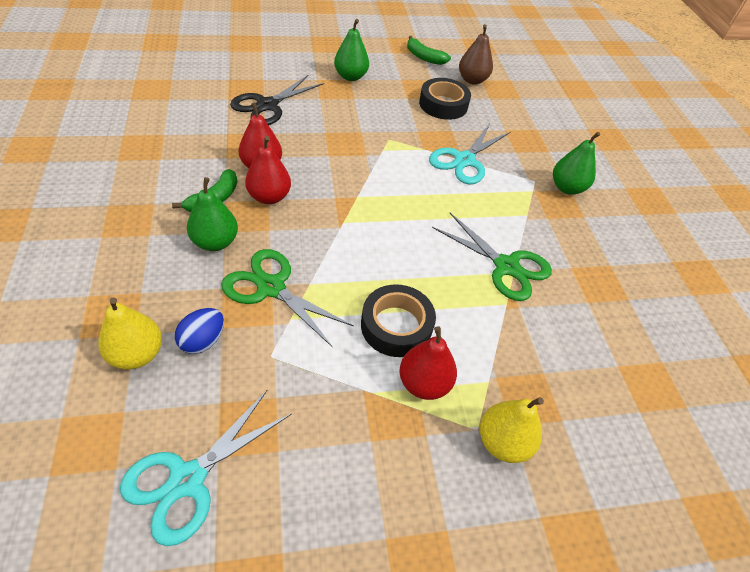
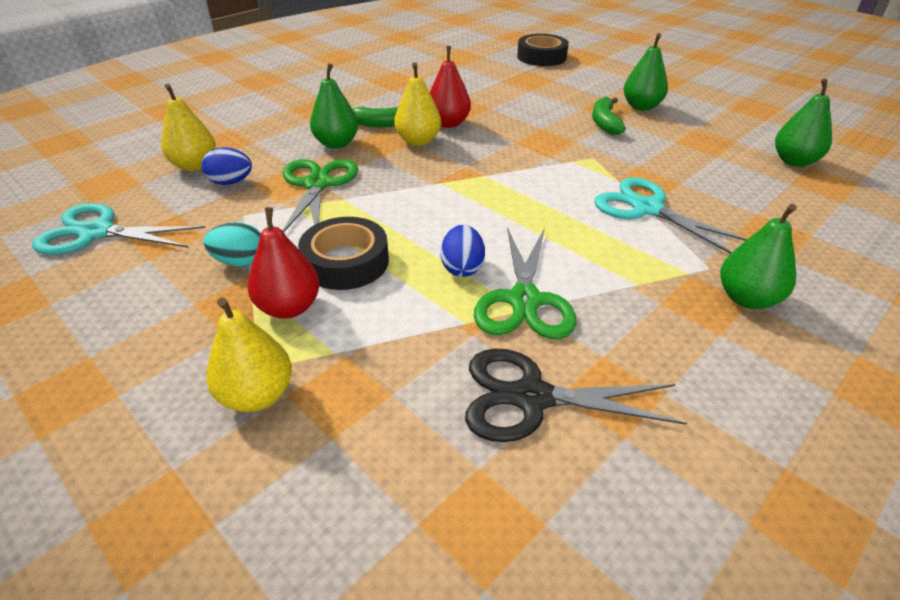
camera: 60 degrees right, 10 degrees down
(267, 105) = (524, 95): black scissors -> black scissors (531, 397)
(269, 197) = (418, 141): red pear -> yellow pear
(340, 387) = (240, 262): none -> turquoise egg
(424, 57) = (761, 124): green banana -> green banana (605, 123)
(443, 104) = (710, 162): black tape -> black tape (541, 57)
(453, 273) = (462, 268): none -> blue egg
(464, 160) = (646, 208): turquoise scissors -> turquoise scissors turned 45 degrees clockwise
(472, 80) = (794, 161): brown pear -> green pear

